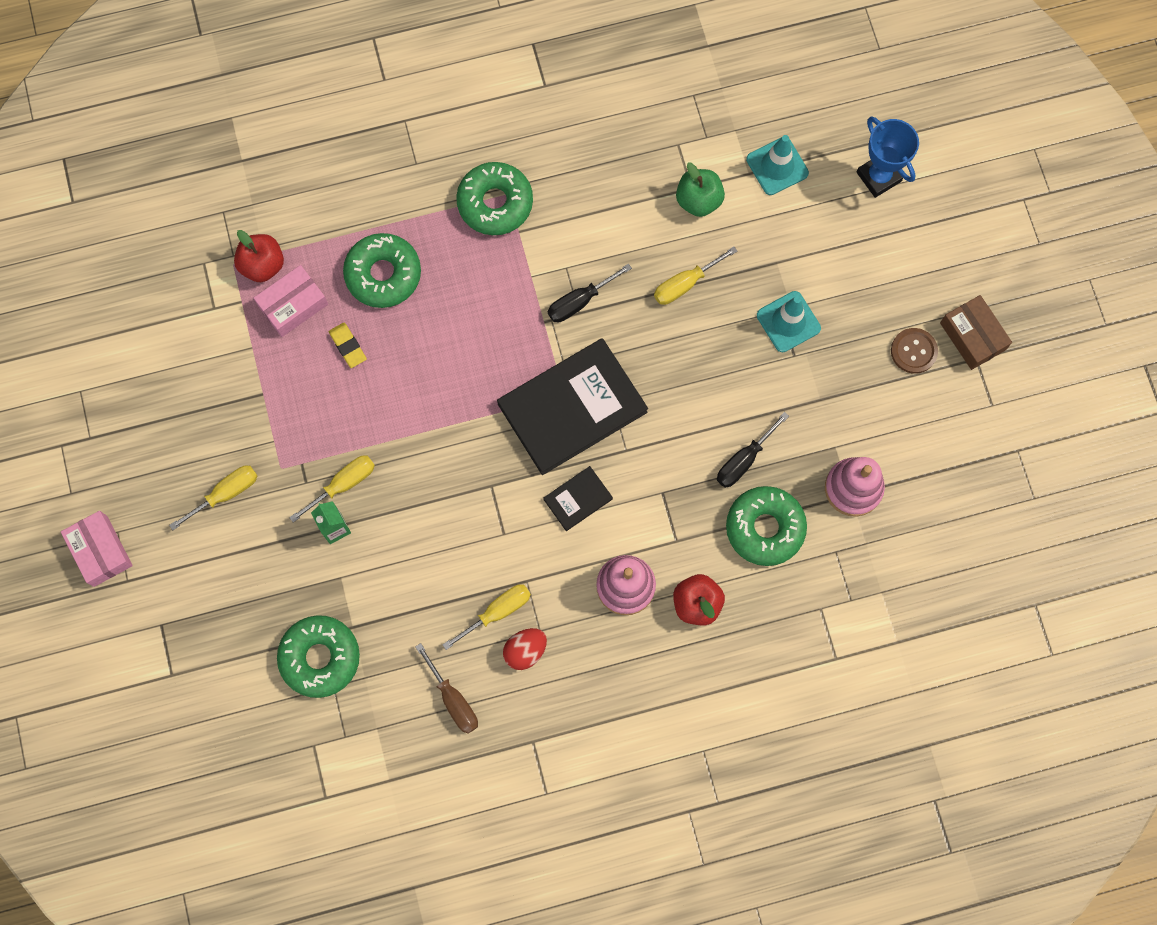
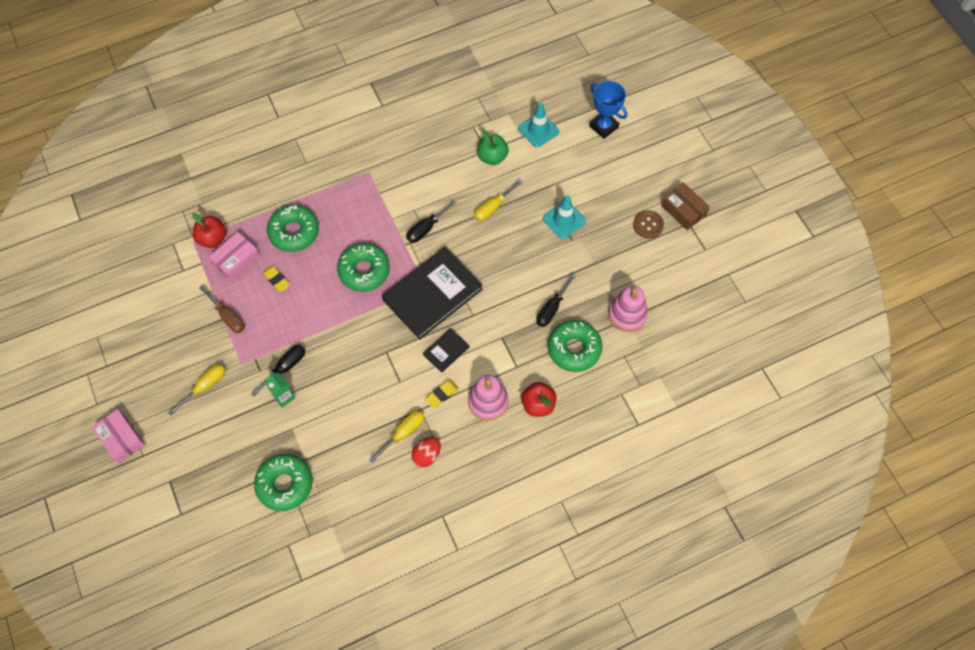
camera: 10 degrees left, 10 degrees down
(343, 484) = (285, 367): yellow screwdriver -> black screwdriver
(453, 700) = (382, 496): brown screwdriver -> brown screwdriver (227, 316)
(495, 203) = (361, 178): green donut -> green donut (364, 271)
(561, 564) = (442, 394): none -> yellow eraser

